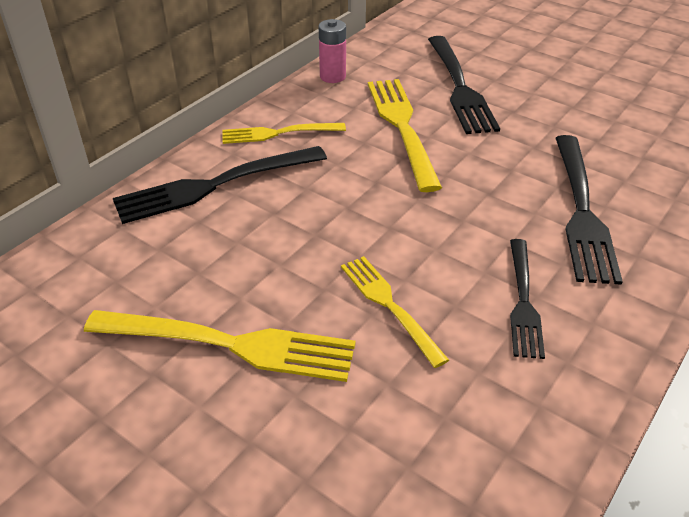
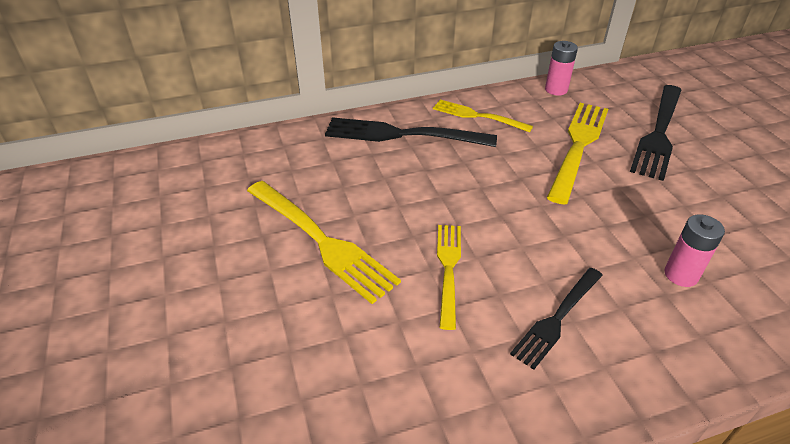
camera: 35 degrees right, 0 degrees up
(581, 211) = (681, 275): black fork -> pink battery

